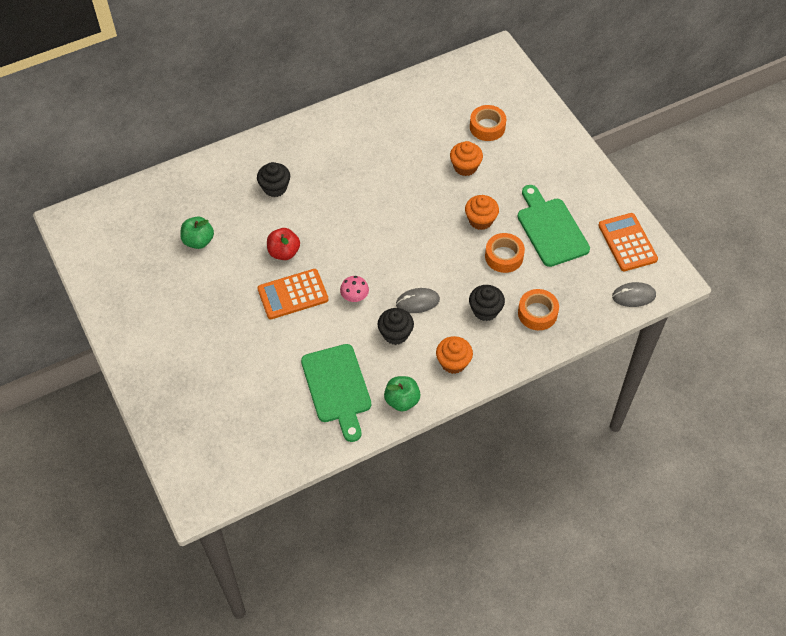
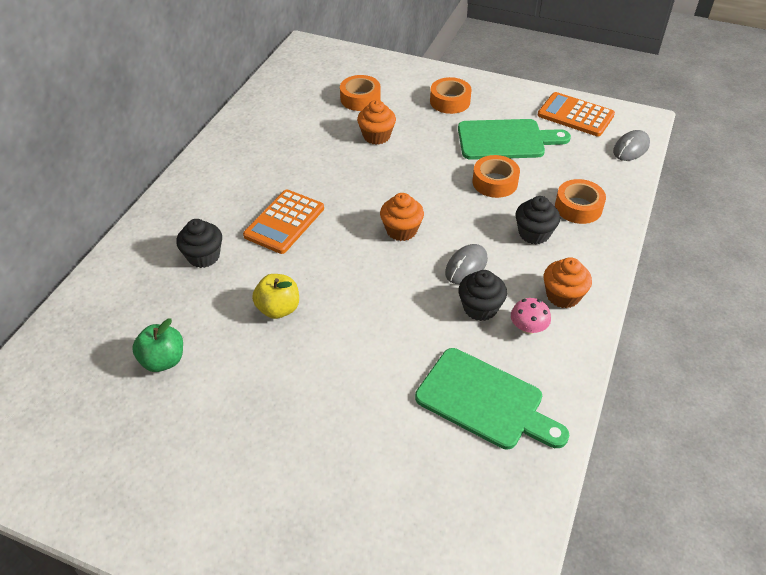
camera: 40 degrees left, 10 degrees down
(284, 252) = (278, 309): red apple -> yellow apple
(293, 294) = (333, 342): orange calculator -> orange calculator (284, 222)
(354, 296) = (400, 301): pink mushroom -> pink mushroom (528, 328)
(402, 400) = (561, 365): green apple -> none
(480, 220) = (440, 167): orange cupcake -> orange cupcake (401, 230)
(548, 170) = (450, 101): none -> orange tape
(550, 229) = (506, 140): green cutting board -> green cutting board turned 150 degrees clockwise

